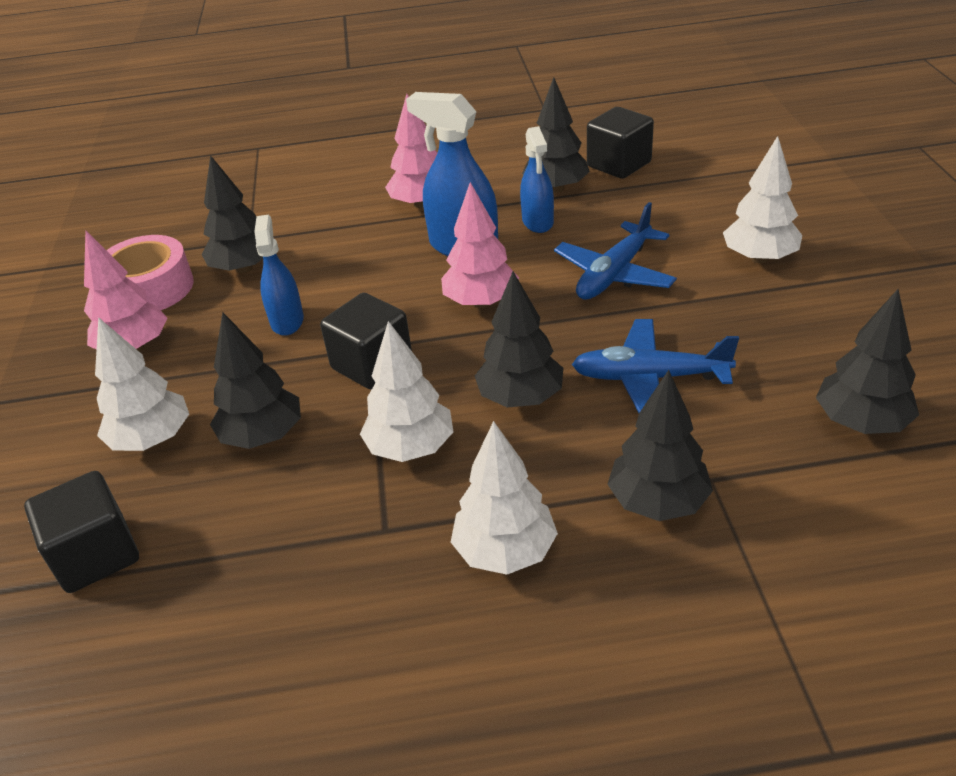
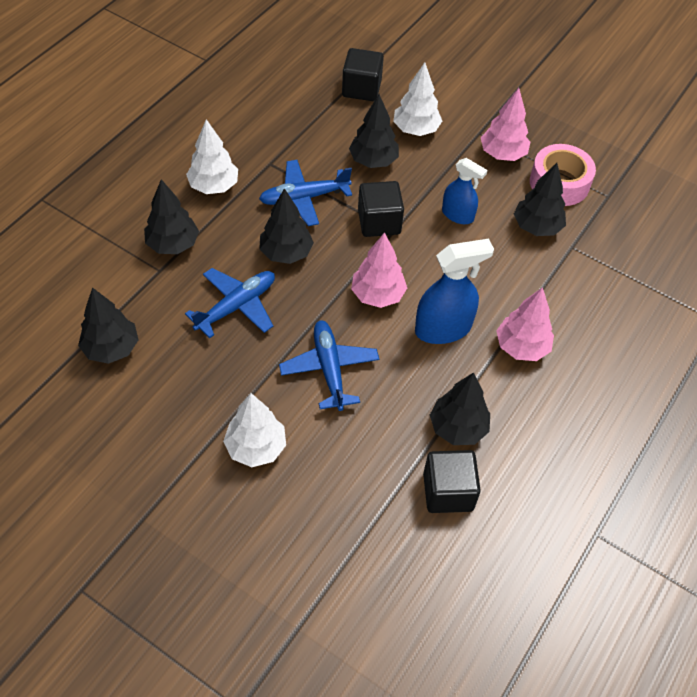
camera: 125 degrees right, 15 degrees up
(411, 448) = (304, 198): white tree -> blue plane
(538, 222) = (427, 383): blue spray bottle -> none

